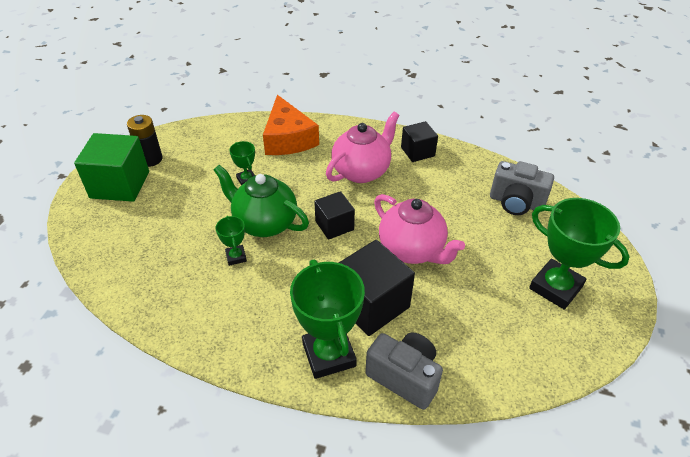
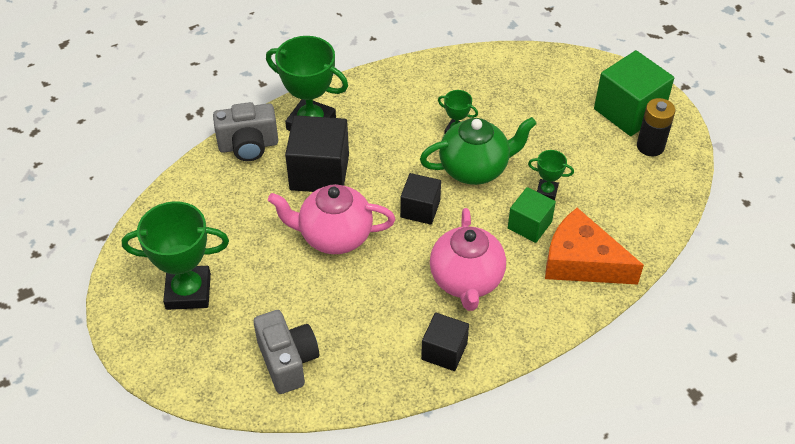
camera: 135 degrees right, 5 degrees up
(285, 171) = (529, 225): none -> green cube
(516, 203) = (288, 361): grey camera -> grey camera turned 90 degrees clockwise

